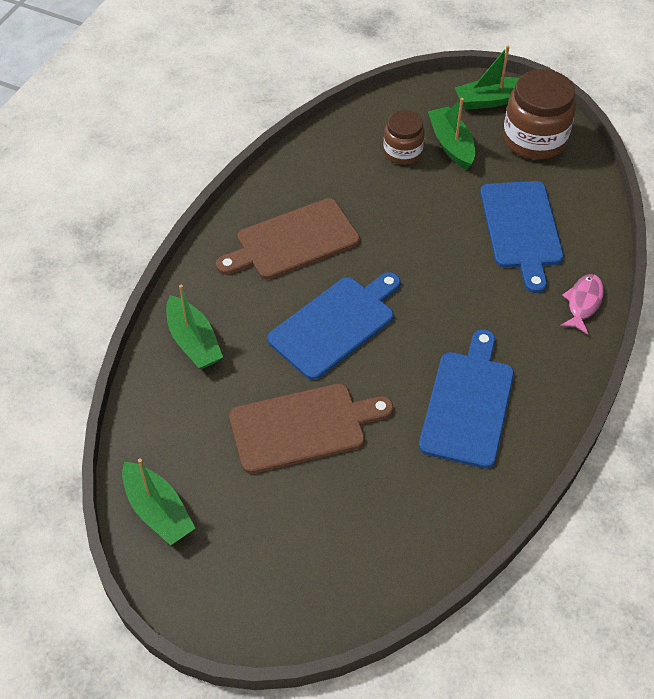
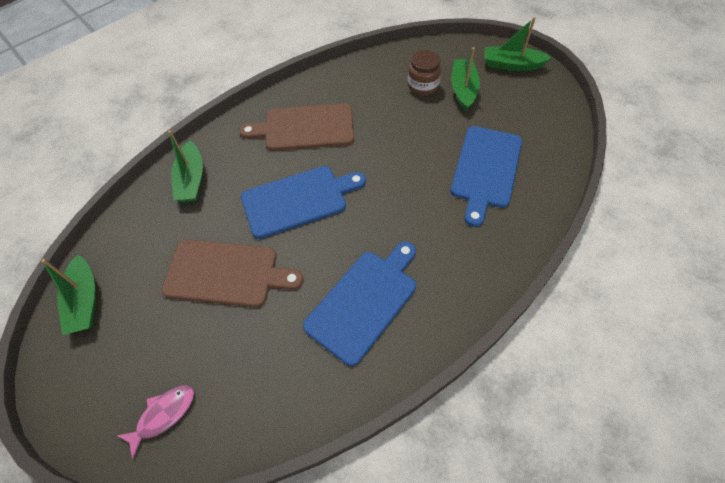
camera: 25 degrees right, 5 degrees up
(534, 139) = (532, 103): brown jar -> none
(583, 303) = (508, 247): pink fish -> pink fish (163, 415)

